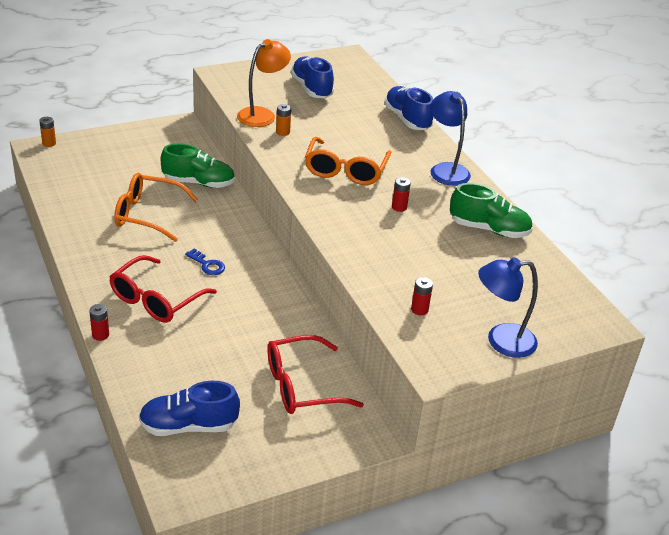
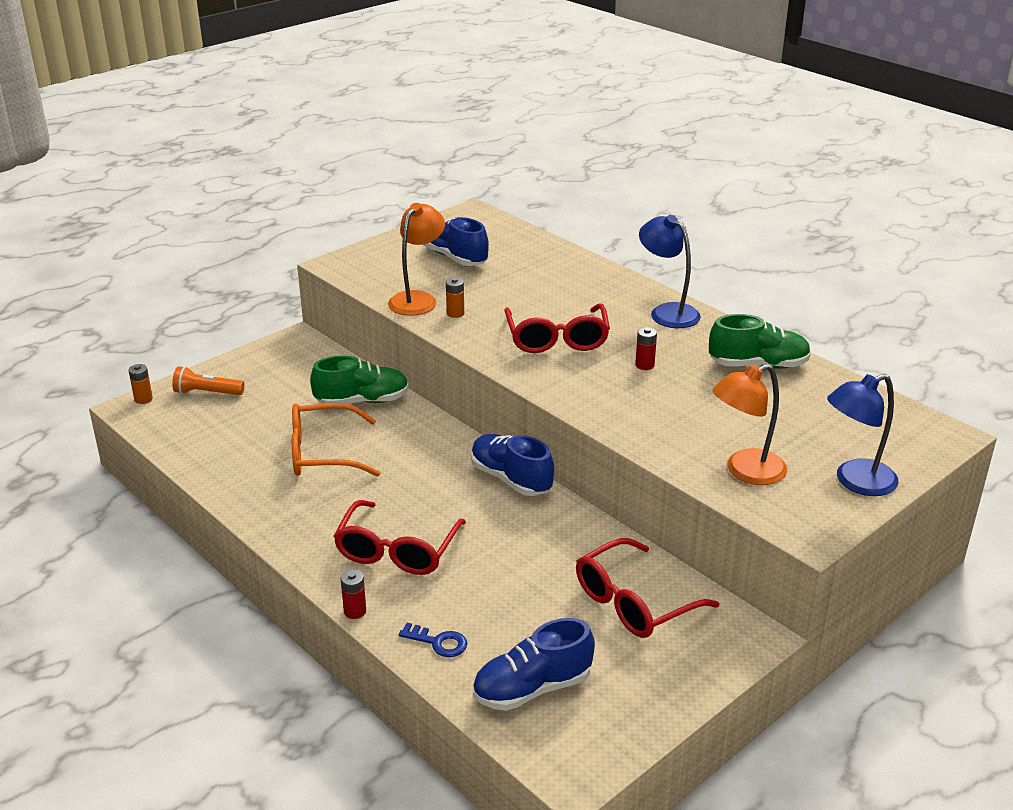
camera: 15 degrees left, 5 degrees down
(94, 149) = (207, 393): none -> orange flashlight
(207, 265) = (433, 493): blue key -> blue key (438, 642)
(345, 170) = (557, 339): orange glasses -> red glasses
(407, 119) = (587, 267): blue shoe -> blue shoe (511, 479)
(419, 310) = (745, 471): red battery -> orange lamp

